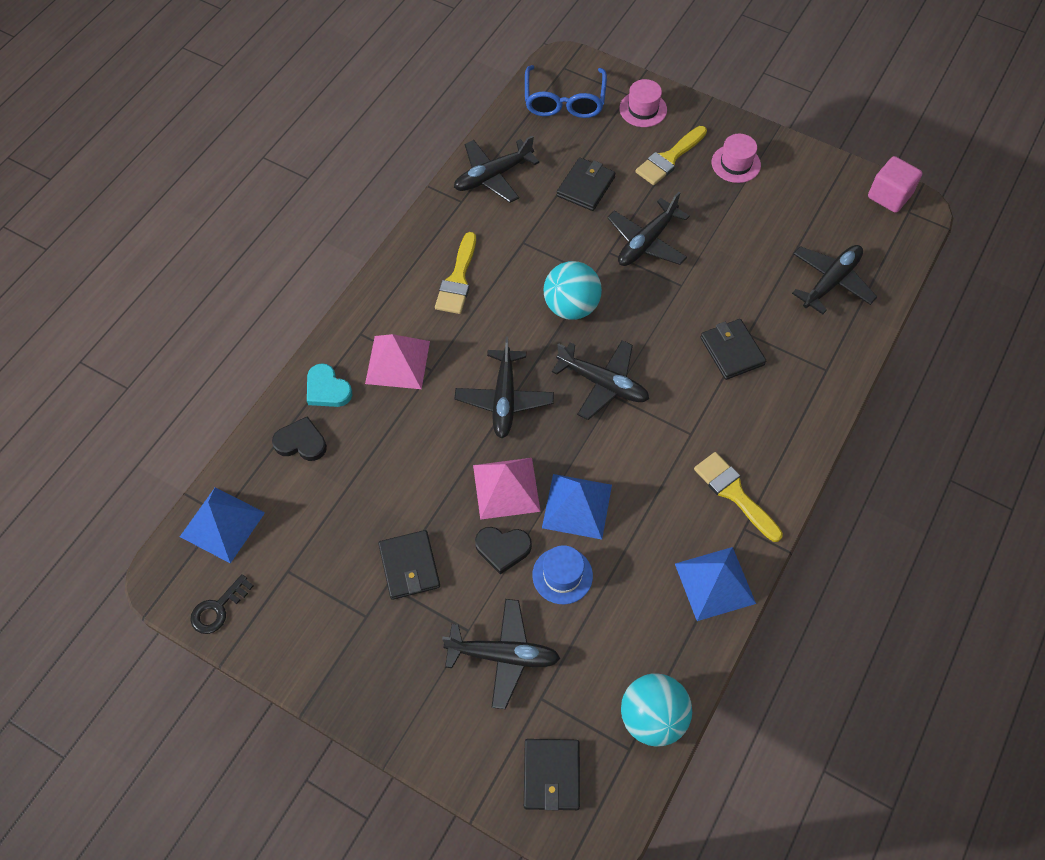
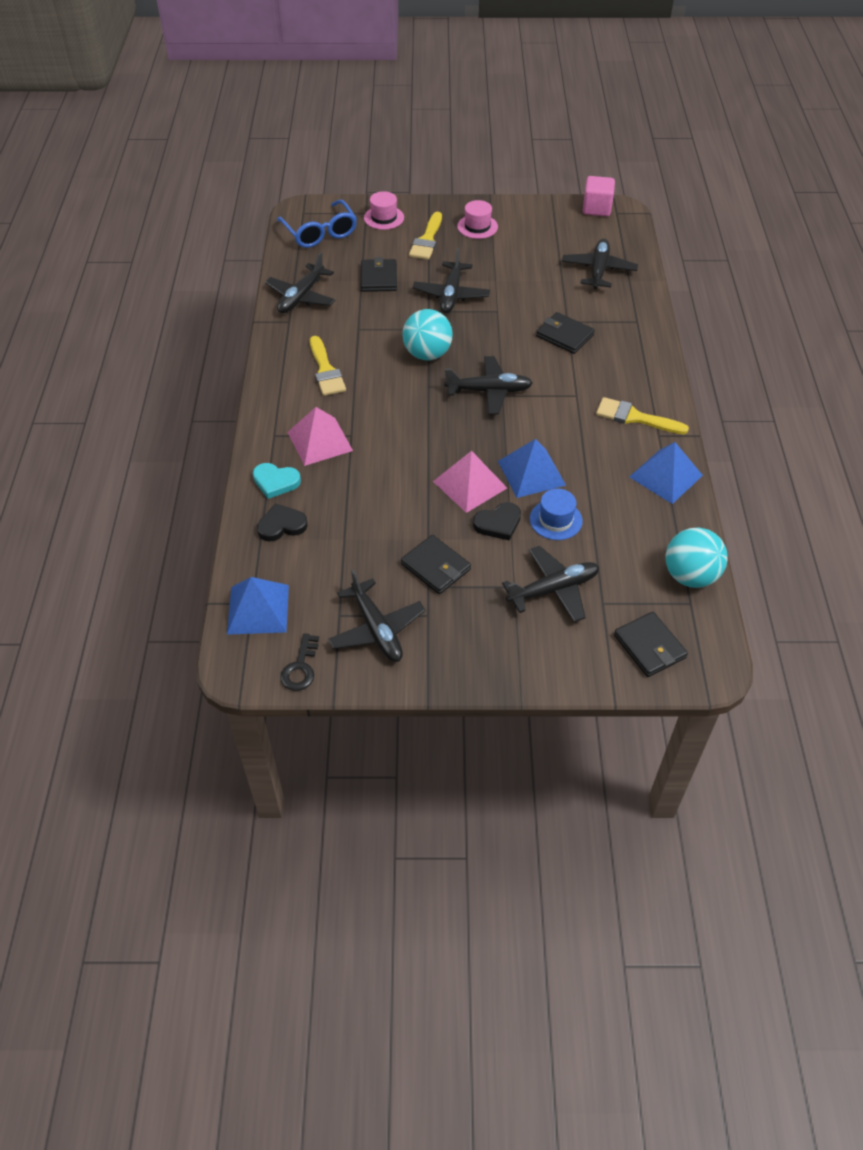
camera: 30 degrees left, 10 degrees down
(504, 399) = (423, 430): black plane -> black plane (376, 629)

